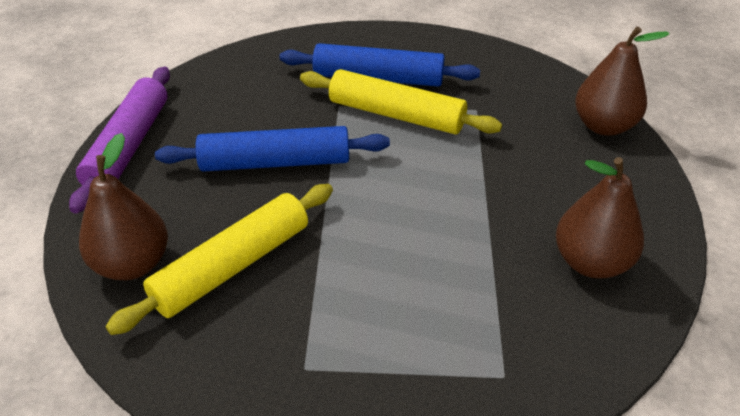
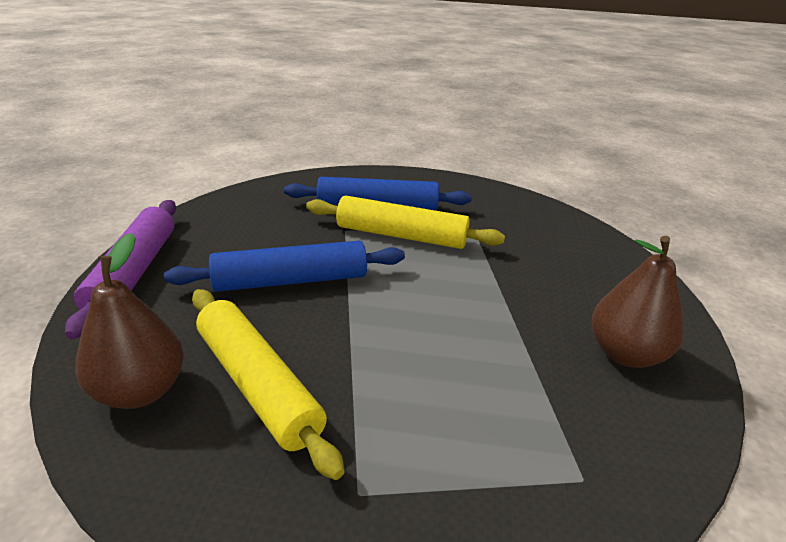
camera: 10 degrees left, 10 degrees down
(233, 266) = (258, 384): yellow rolling pin -> yellow rolling pin turned 75 degrees counterclockwise
(603, 126) = (589, 237): brown pear -> none

